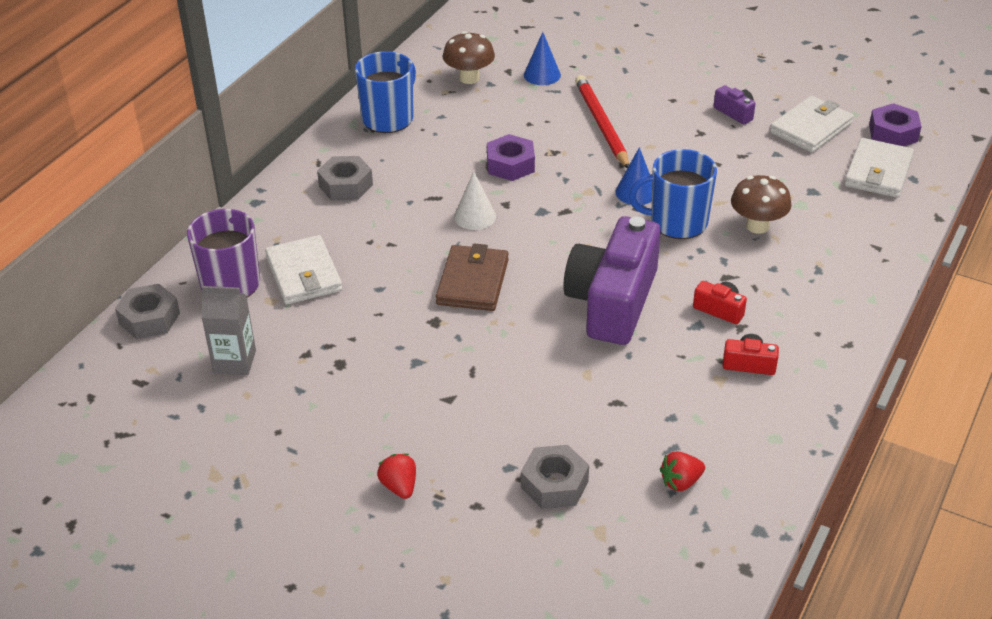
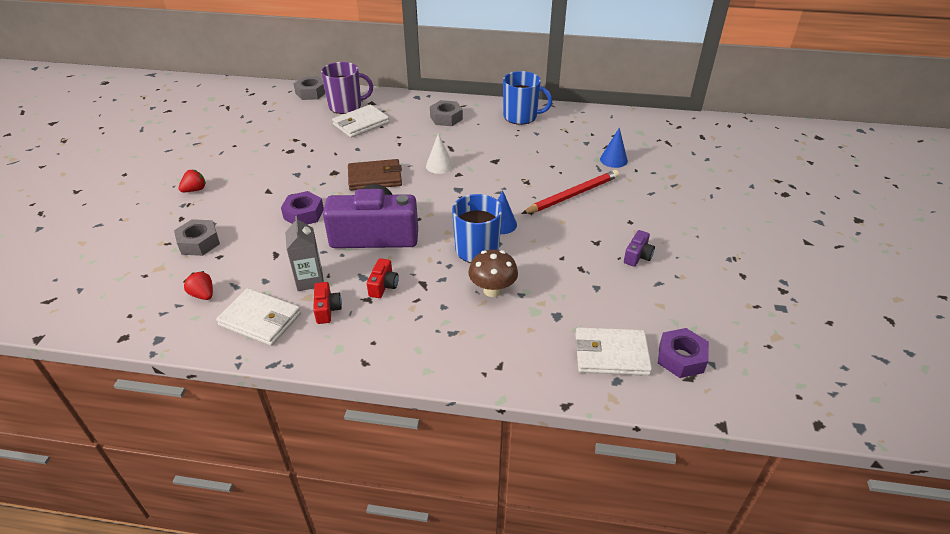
camera: 70 degrees right, 0 degrees up
(234, 362) = (284, 121): grey carton -> grey carton (310, 280)
(469, 78) = (586, 134): brown mushroom -> none
(510, 165) = (501, 168): purple nut -> purple nut (303, 214)
(811, 128) = (648, 302): white wallet -> white wallet (260, 319)

